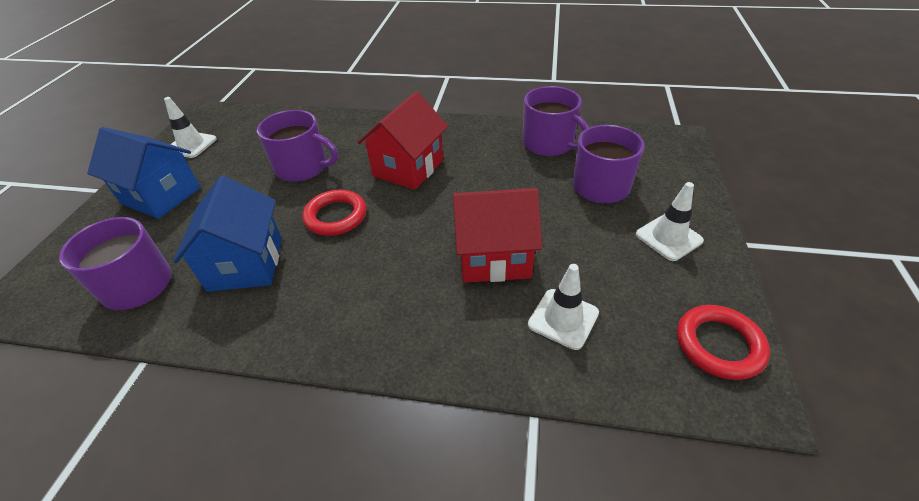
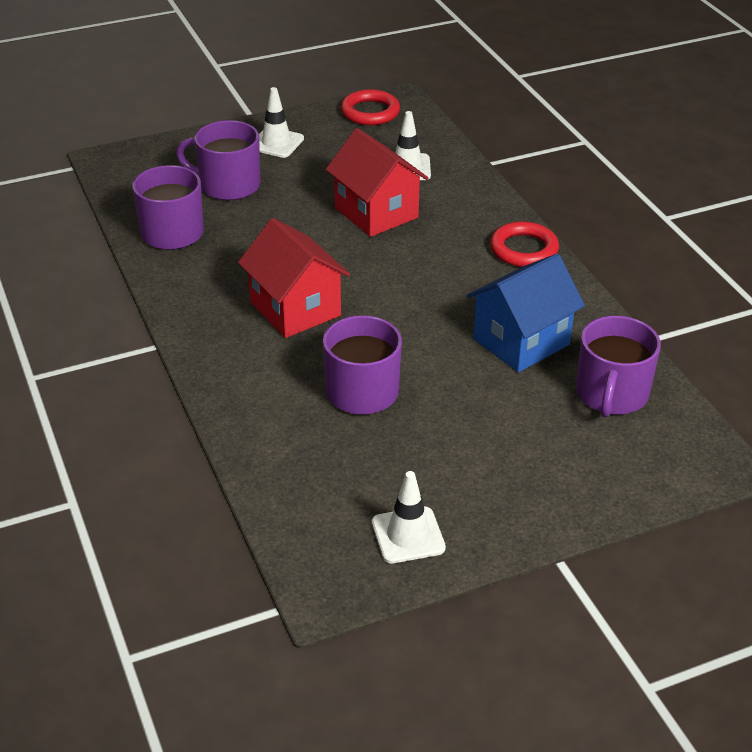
camera: 125 degrees left, 5 degrees down
(161, 195) = (512, 479): blue house -> none
(336, 216) = (412, 320): red ring -> red ring (524, 249)
(408, 168) = (295, 309): red house -> red house turned 60 degrees clockwise

